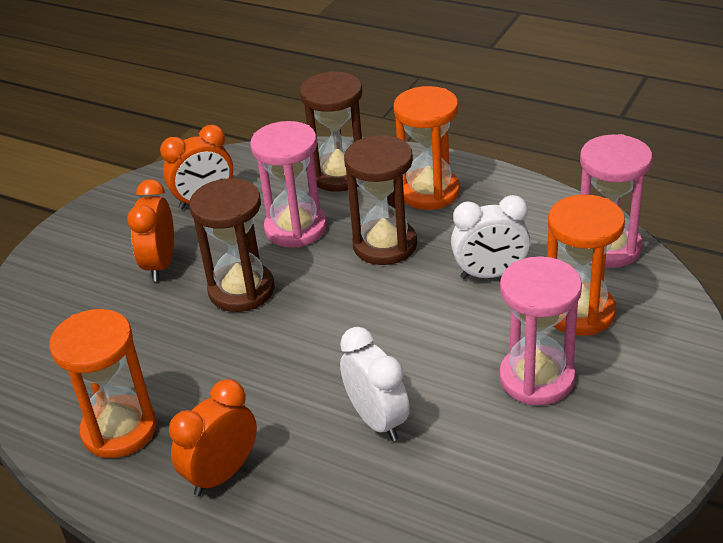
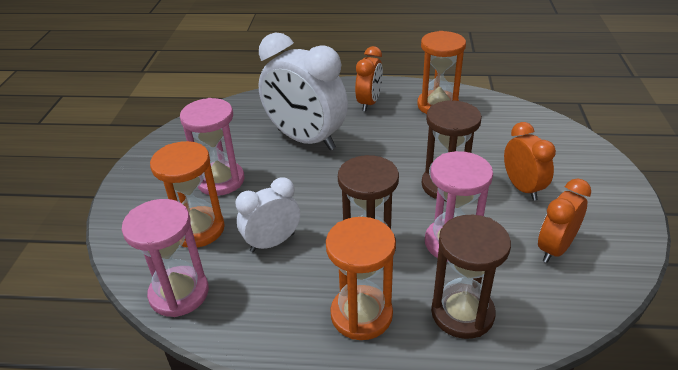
camera: 155 degrees right, 0 degrees up
(377, 420) = (306, 139): white clock -> white clock, size x1.80

